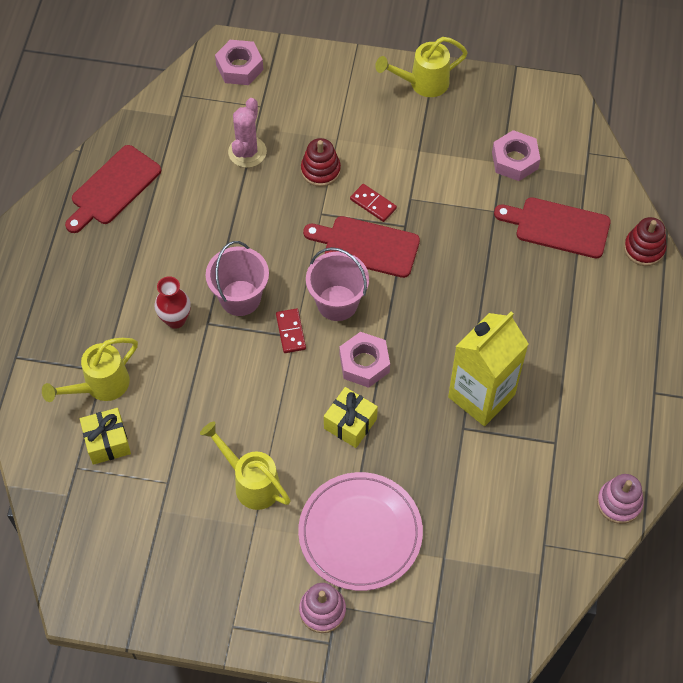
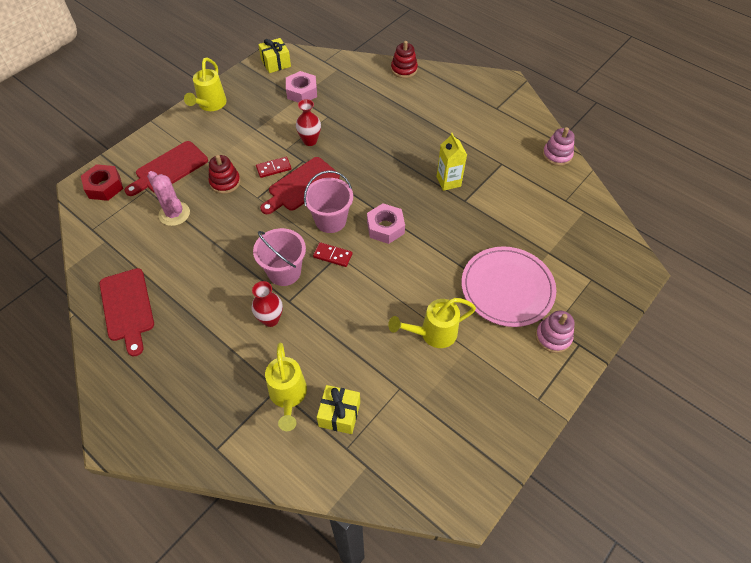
camera: 60 degrees left, 5 degrees down
(239, 67) = (104, 187): pink nut -> red nut
(350, 423) = (424, 255): yellow gift -> yellow gift (276, 63)
(441, 215) = (310, 141): none -> red vase
(481, 396) = (448, 181): yellow carton -> yellow carton, size x0.57
(558, 227) = (361, 95): red cutting board -> red cutting board (169, 169)

